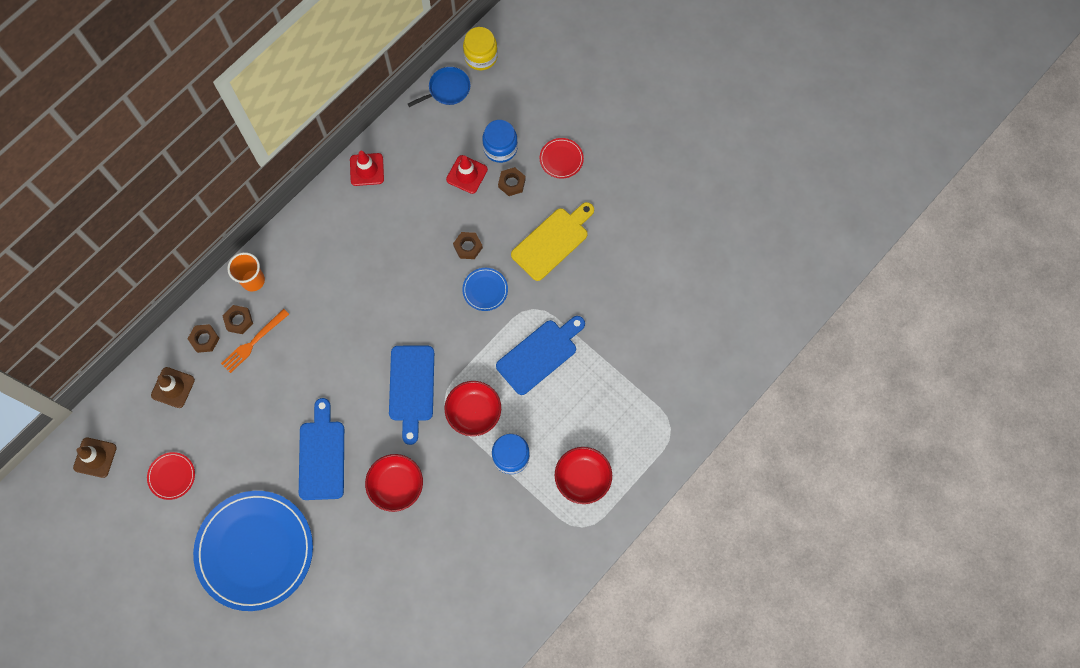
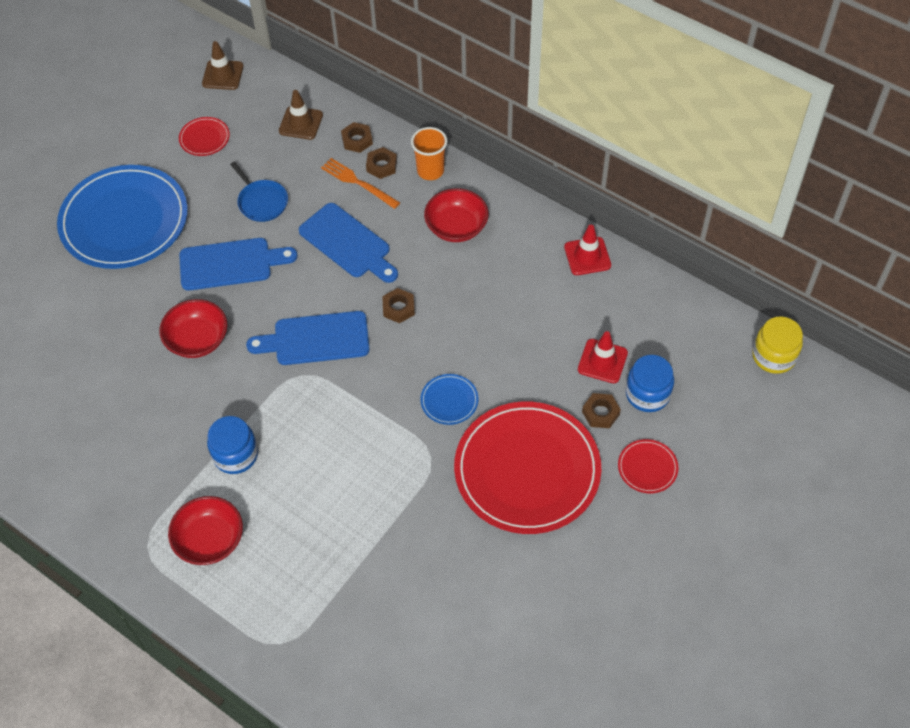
camera: 85 degrees right, 15 degrees down
(447, 89) = (716, 325): blue pan -> blue pan (261, 202)
(468, 247) = (504, 375): brown nut -> brown nut (398, 308)
(474, 412) = (289, 408): red bowl -> red bowl (456, 227)
(540, 354) = (370, 472): blue cutting board -> blue cutting board (348, 243)
(552, 241) = (527, 470): yellow cutting board -> red plate

